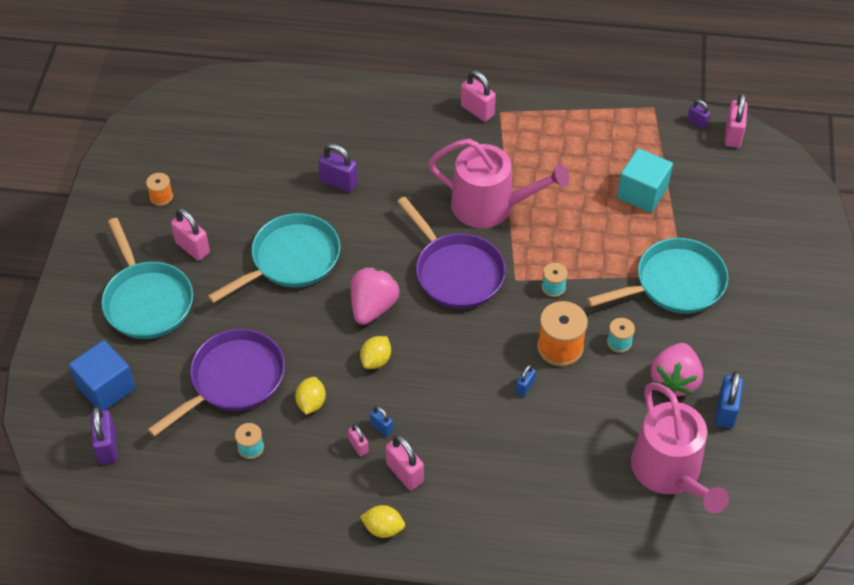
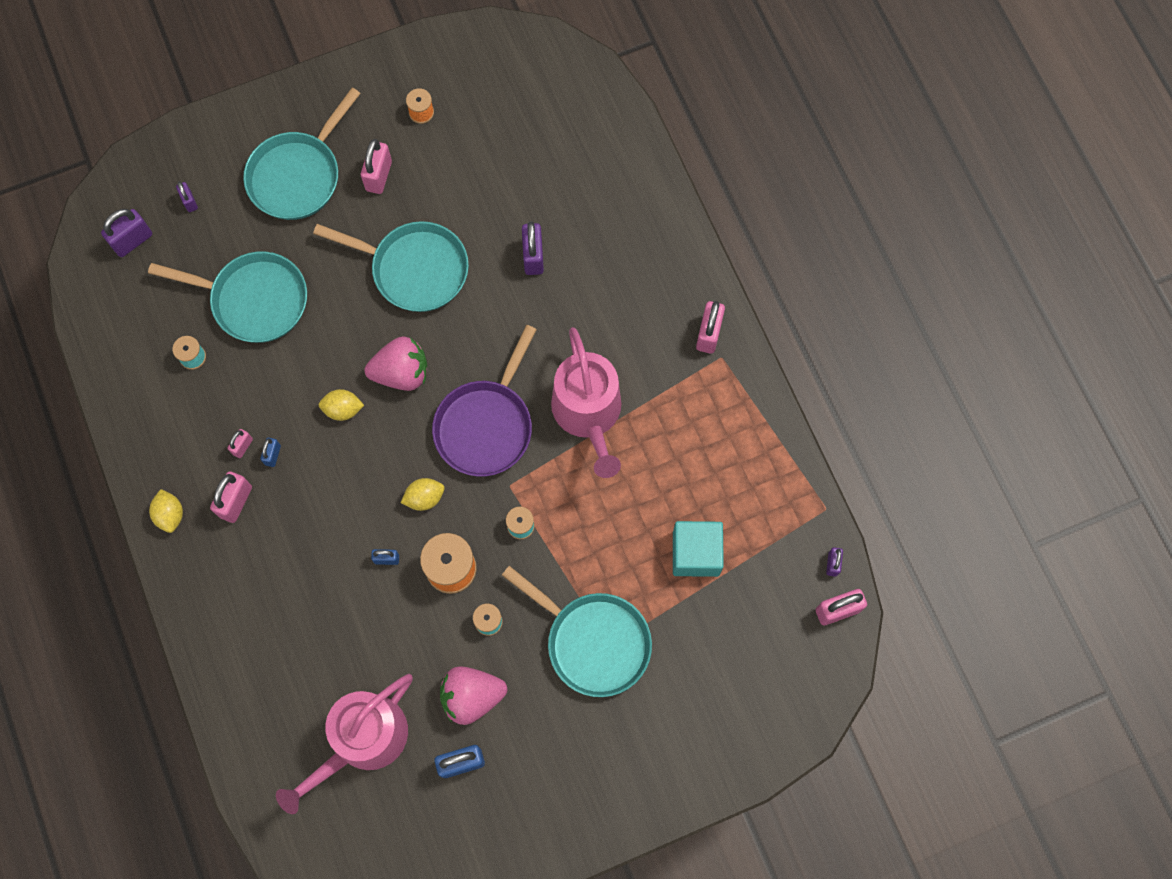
camera: 60 degrees right, 20 degrees up
(106, 388) = (189, 202): blue cube -> purple padlock
(233, 380) = (254, 300): purple pan -> turquoise pan
(311, 403) = (266, 380): yellow lemon -> yellow lemon (424, 498)

